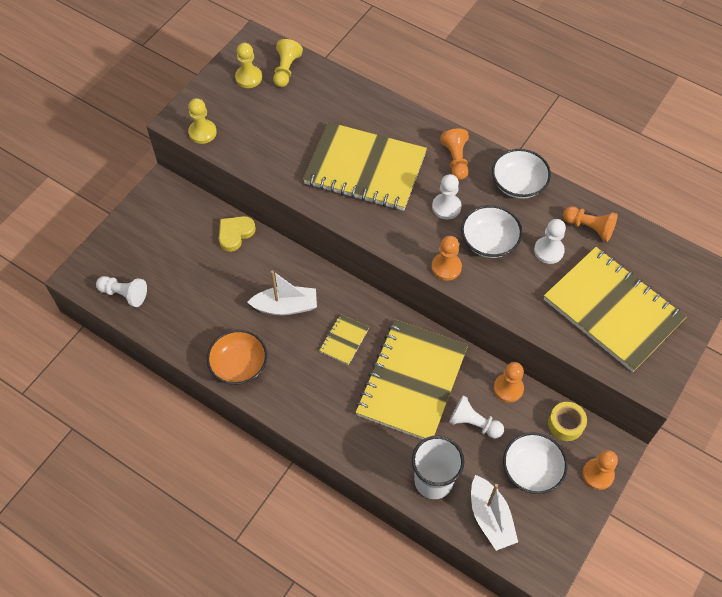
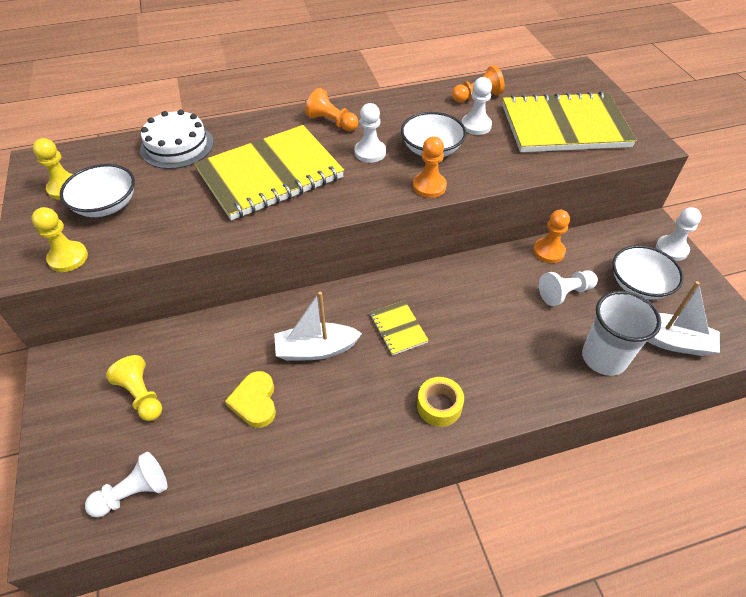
camera: 50 degrees left, 10 degrees down
(235, 234) = (191, 337): yellow heart -> yellow heart (255, 402)
(239, 365) = (340, 435): orange bowl -> none
(286, 70) = (98, 160): yellow pawn -> yellow pawn (141, 395)
(286, 306) = (316, 349): white boat -> white boat turned 135 degrees counterclockwise
(340, 96) = (177, 146): none -> white cake
(411, 381) = (487, 308): yellow notebook -> none
(518, 184) = (396, 106): white bowl -> white bowl (106, 205)
(566, 424) = (610, 239): yellow tape -> yellow tape (439, 406)
(597, 474) = (671, 249): orange pawn -> white pawn

